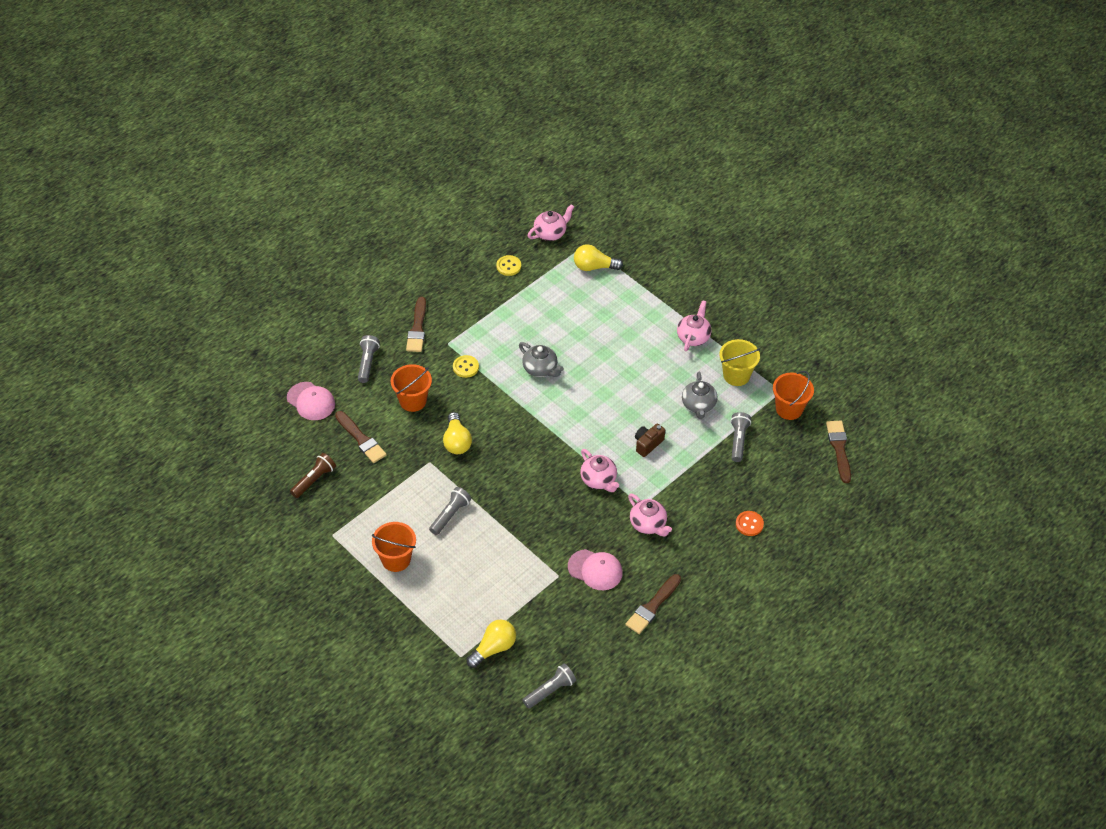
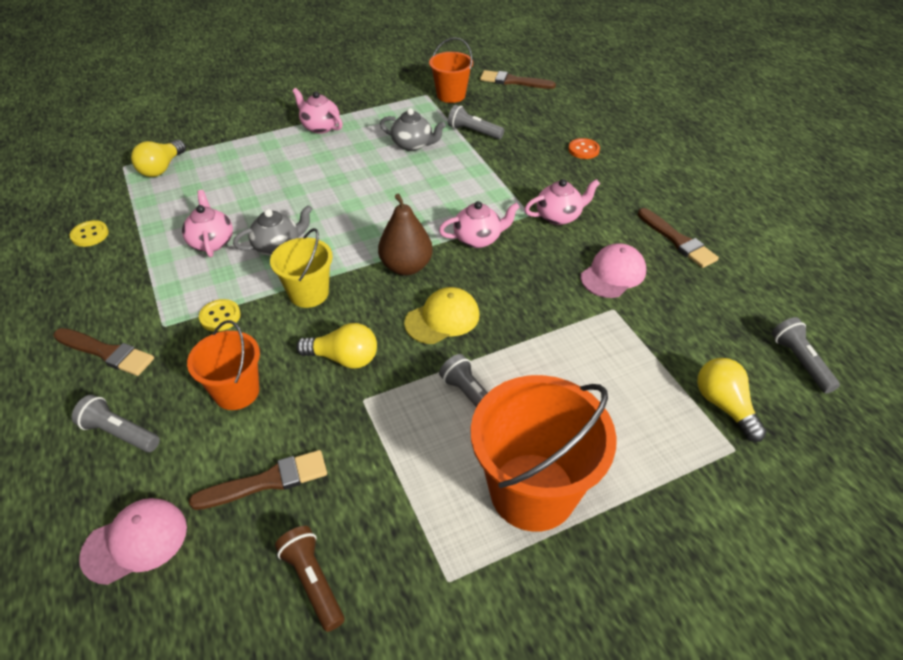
camera: 70 degrees left, 5 degrees down
(396, 559) = (532, 491): orange bucket -> orange bucket, size x1.72
(510, 481) = (442, 318): none -> yellow cap
(550, 233) = (76, 188): pink teapot -> pink teapot (211, 242)
(551, 447) = (406, 266): none -> brown pear
(648, 444) = (445, 190): brown camera -> none
(736, 375) = (389, 114): yellow bucket -> yellow bucket (309, 293)

